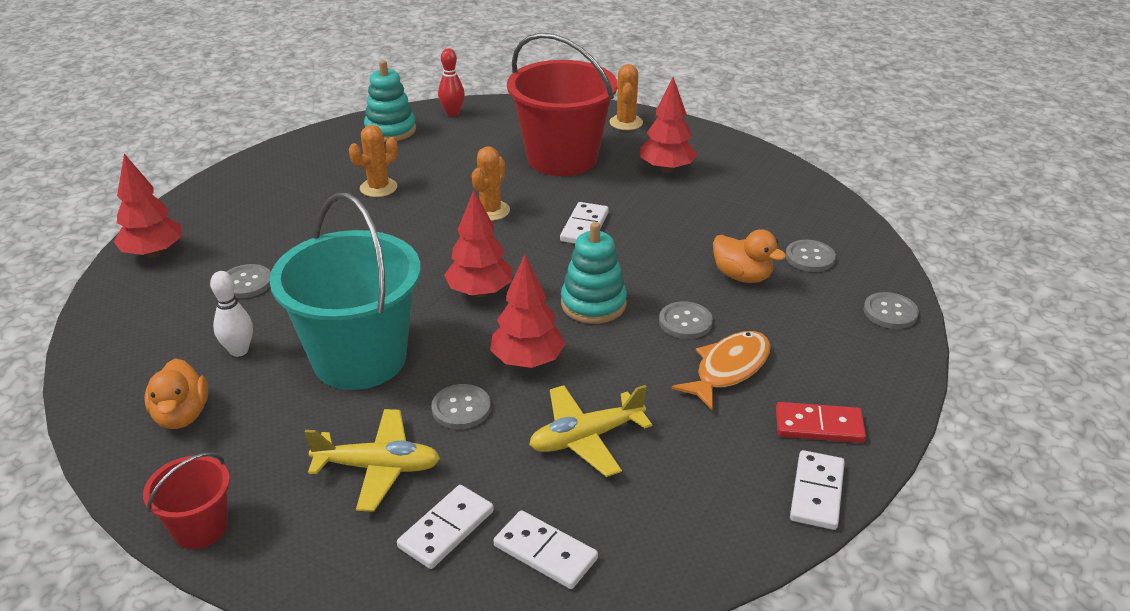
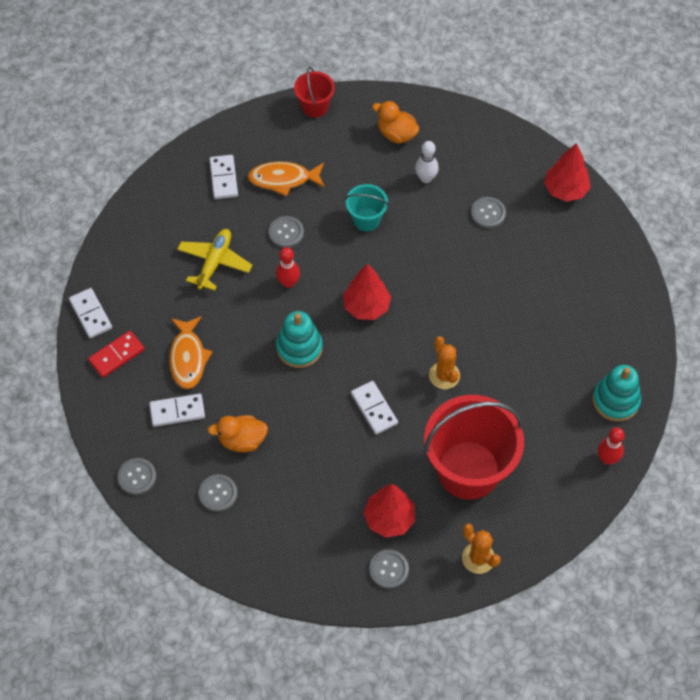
camera: 135 degrees right, 25 degrees up
(359, 359) = (366, 219): turquoise bucket -> turquoise bucket, size x0.48
(378, 188) = (535, 338): orange cactus -> none
(378, 467) = (283, 179): yellow plane -> orange fish
(528, 361) = (288, 282): red tree -> red bowling pin
(545, 552) = (175, 200): white domino -> white domino (177, 411)
(685, 322) = (239, 374): grey button -> grey button (388, 569)

